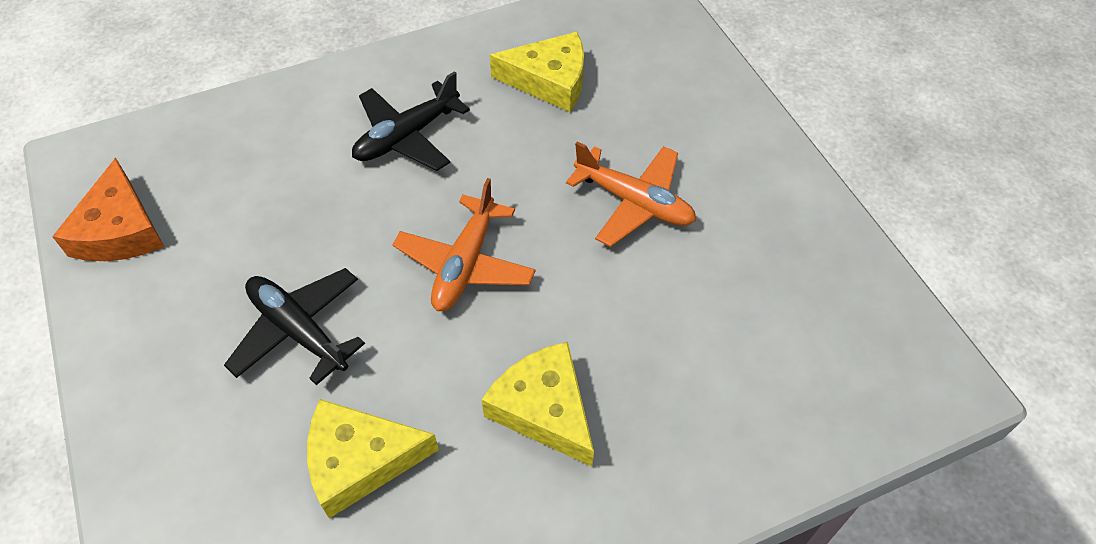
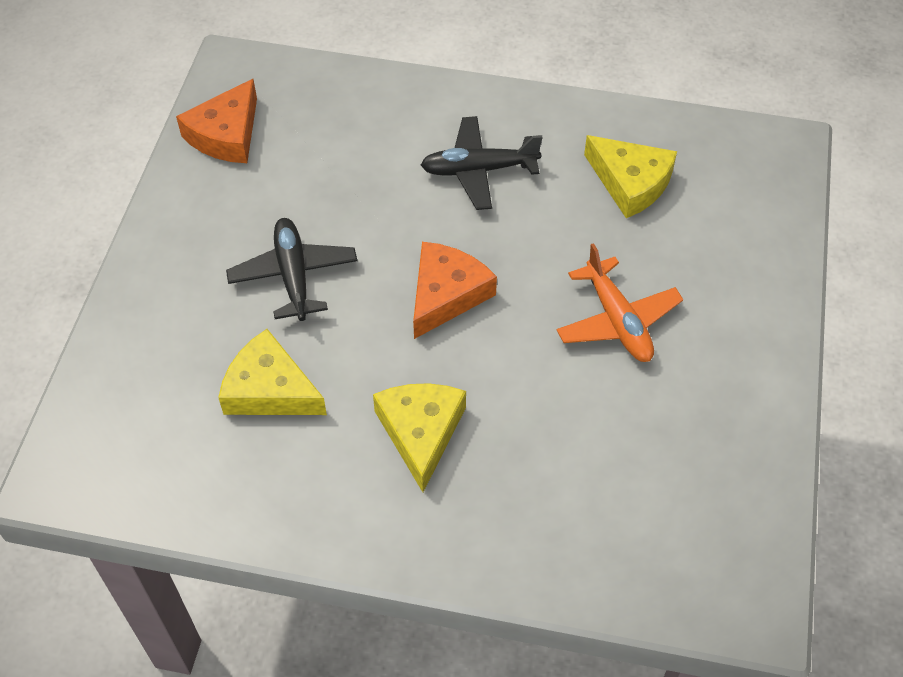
camera: 35 degrees right, 0 degrees up
(465, 264) = (446, 294): orange plane -> orange cheese

